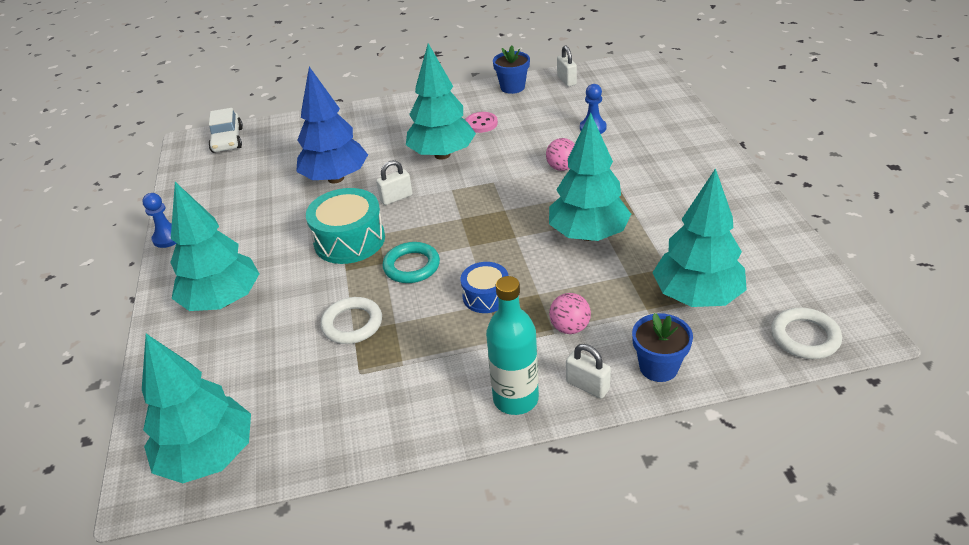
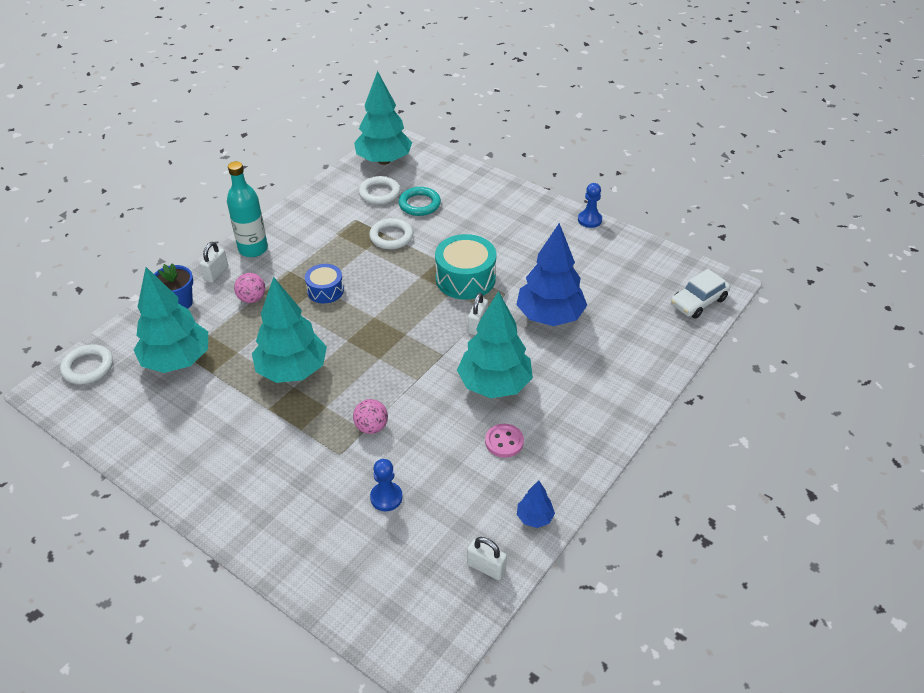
camera: 135 degrees right, 5 degrees up
(223, 301) = (488, 210): turquoise tree -> none
(227, 140) = (698, 302): white car -> white car turned 75 degrees counterclockwise
(287, 397) = (379, 193): none -> white ring
(411, 266) = (398, 284): turquoise ring -> turquoise ring (419, 204)
(512, 87) = (534, 517): blue flower pot -> blue tree
(587, 386) = (216, 274): white padlock -> white padlock turned 60 degrees counterclockwise

